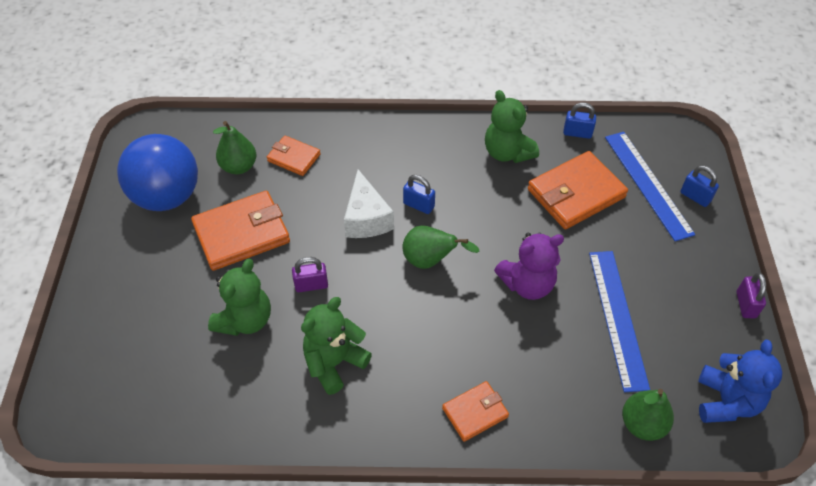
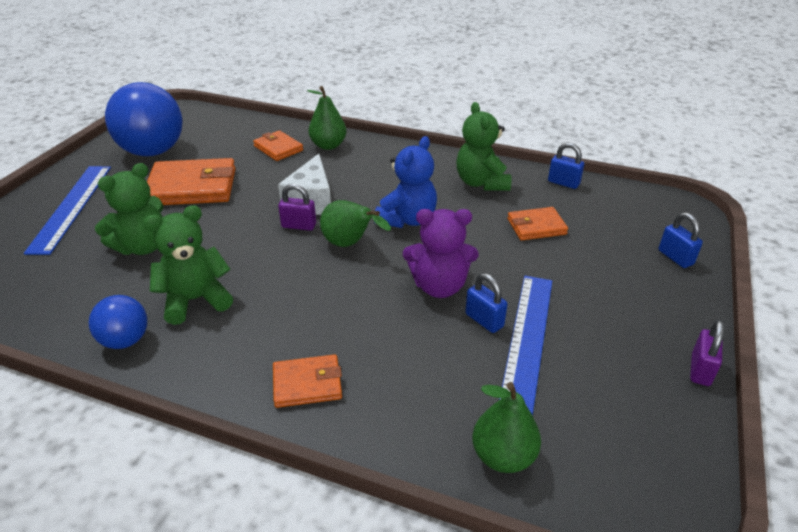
camera: 20 degrees right, 15 degrees down
(239, 166) = (227, 145): green pear -> green pear (328, 145)
(303, 422) = (125, 340): none -> blue ball
(311, 285) = (223, 236): purple padlock -> purple padlock (299, 226)
(418, 205) = (368, 202): blue padlock -> blue padlock (484, 320)
(576, 193) = (536, 226): orange wallet -> orange wallet, size x0.56
(647, 184) = (622, 236): blue ruler -> blue ruler (71, 207)
(726, 401) = (630, 465): blue teddy bear -> blue teddy bear (407, 219)

